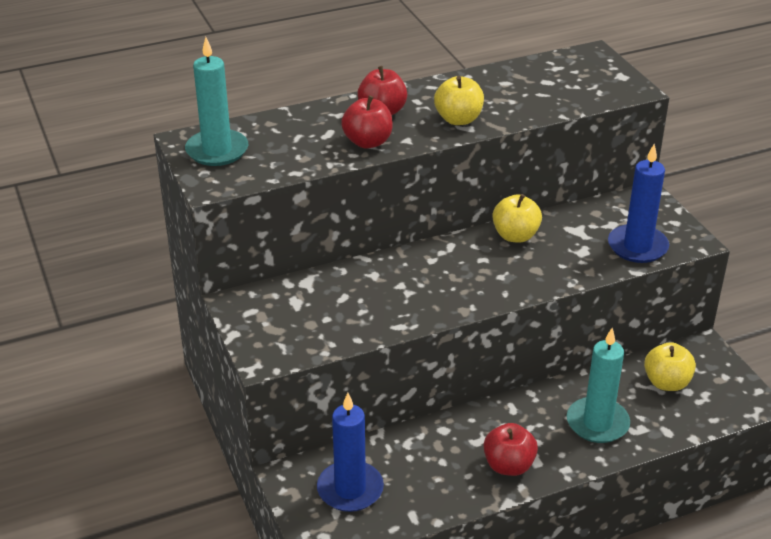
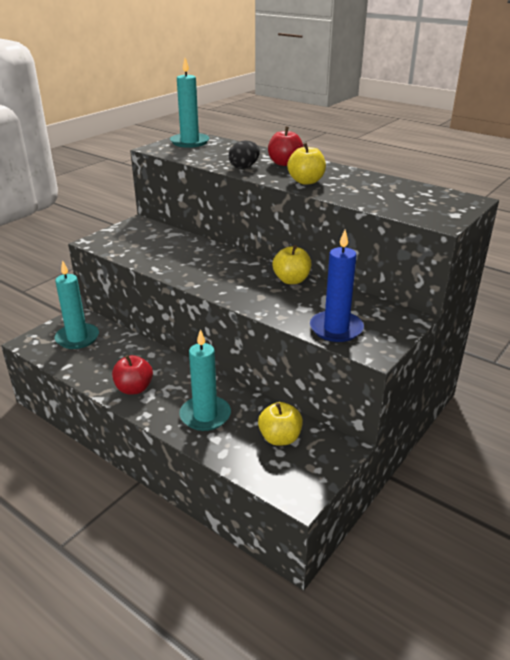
camera: 60 degrees right, 5 degrees down
(350, 489) = (77, 338): blue candle -> turquoise candle
(368, 142) = (244, 167): red apple -> black egg

